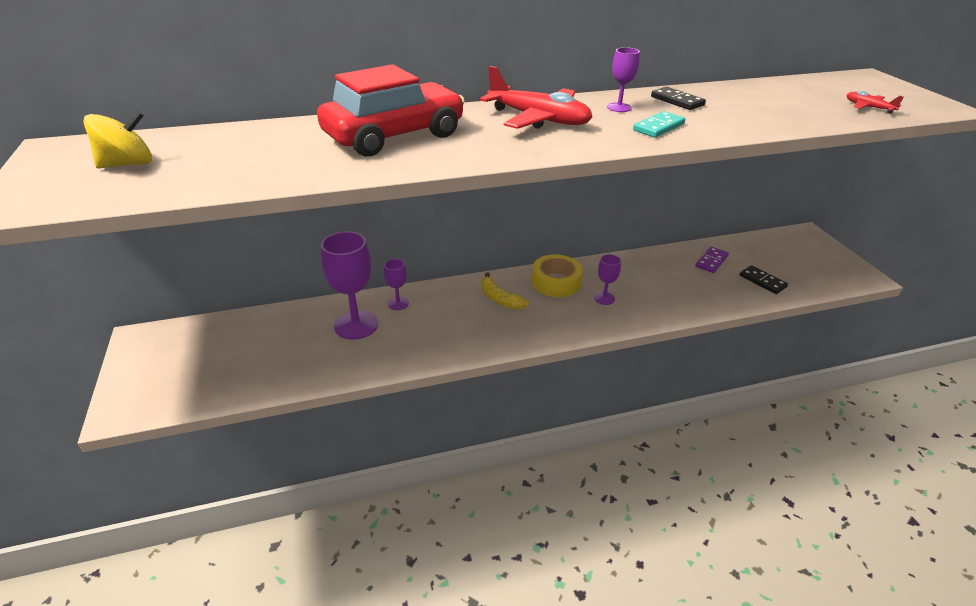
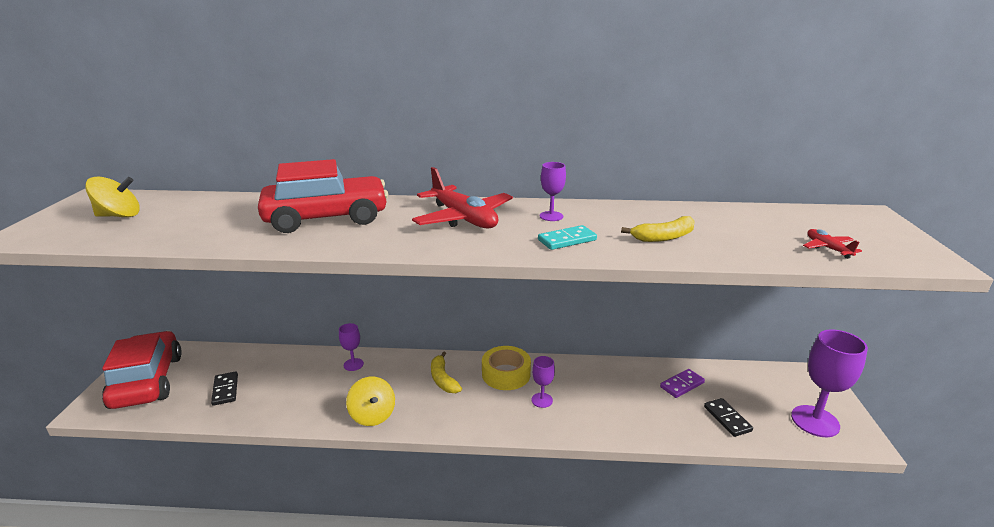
camera: 20 degrees right, 10 degrees down
(170, 367) = (148, 381): none -> red car
(356, 325) = (306, 376): purple goblet -> purple goblet (815, 421)
(455, 345) = (372, 415): none -> yellow spinning top
(677, 101) = (616, 216): black domino -> black domino (225, 390)
(736, 114) = (664, 237): none -> yellow banana

